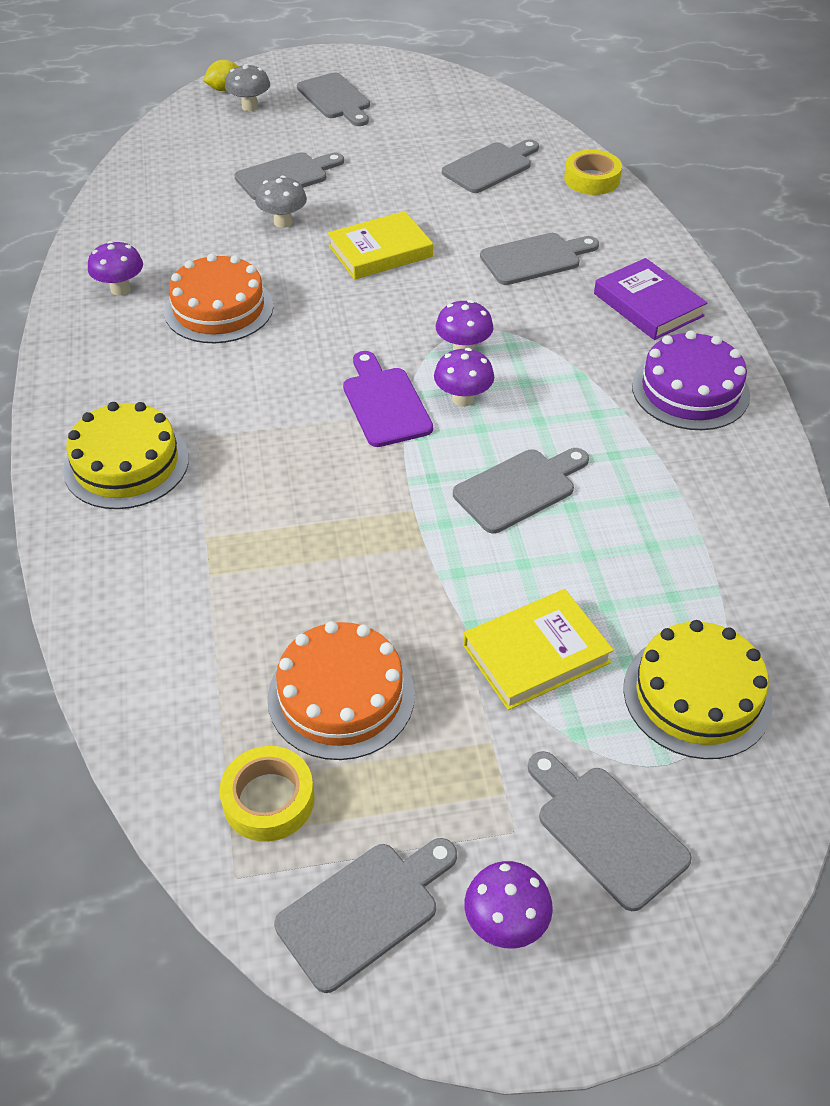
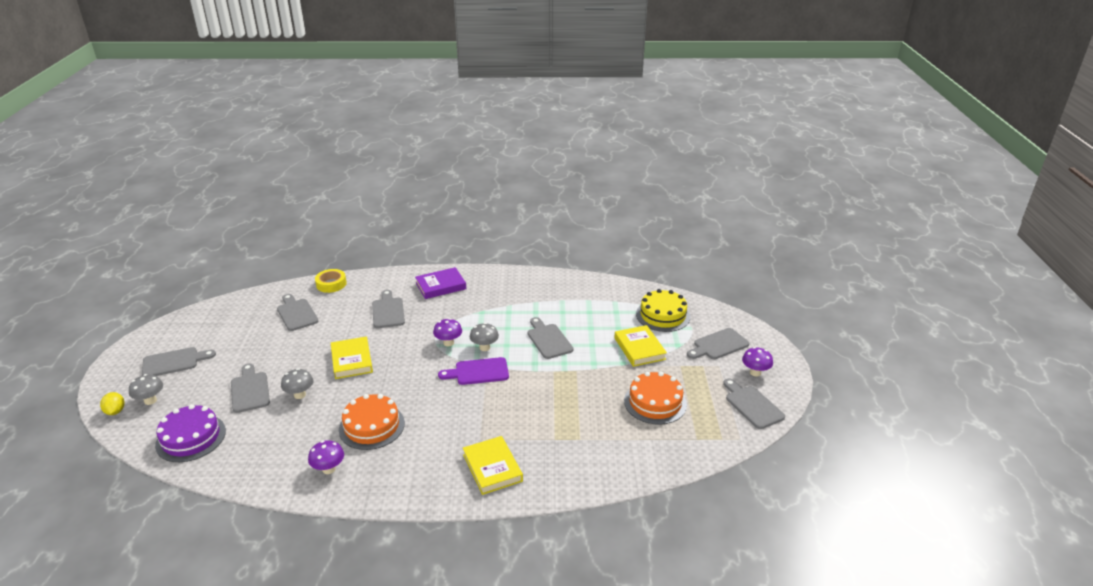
camera: 80 degrees left, 15 degrees down
(126, 464) = (492, 468): yellow cake -> yellow book
(268, 799) = (705, 427): yellow tape -> none
(463, 399) = (484, 347): purple mushroom -> grey mushroom
(690, 390) = (502, 286): purple cake -> purple cake (191, 438)

